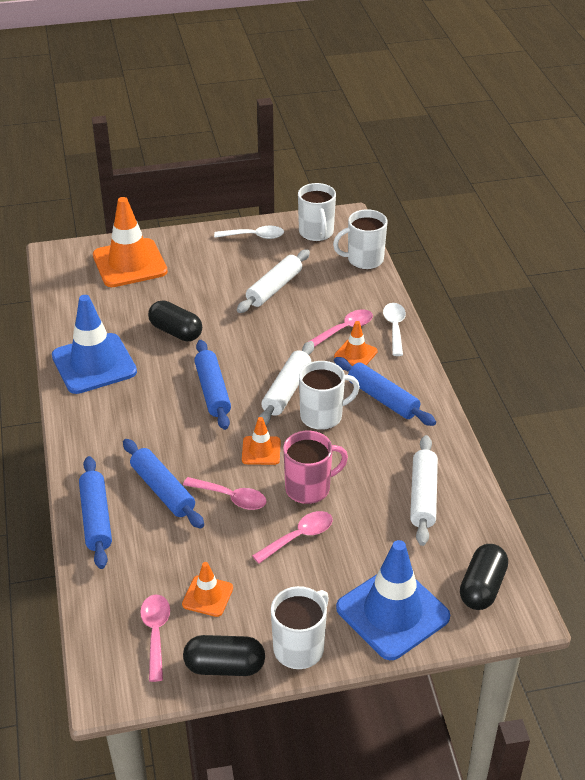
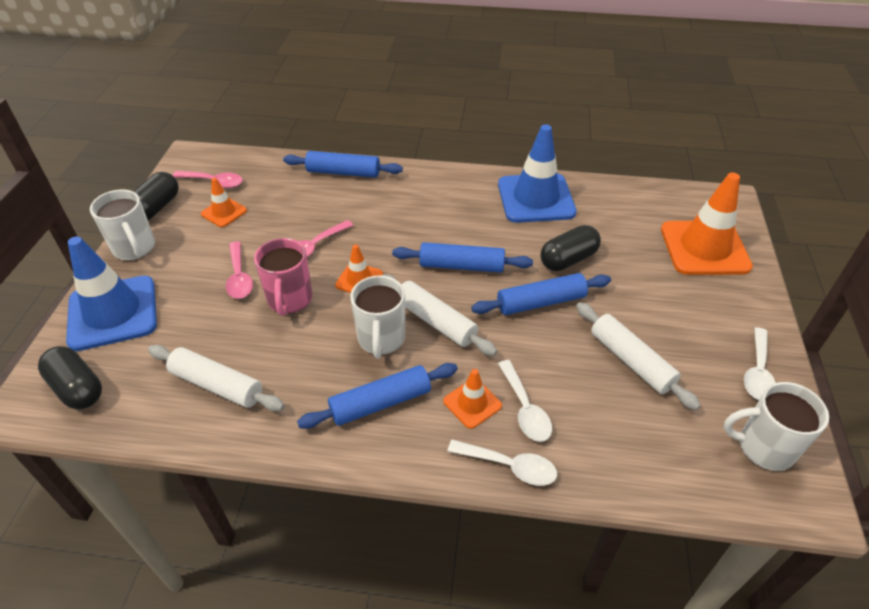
camera: 110 degrees right, 5 degrees up
(163, 490) = (350, 210): blue rolling pin -> blue rolling pin (541, 302)
(345, 329) = (525, 409): pink spoon -> white spoon
(364, 260) = (684, 487): white mug -> none

